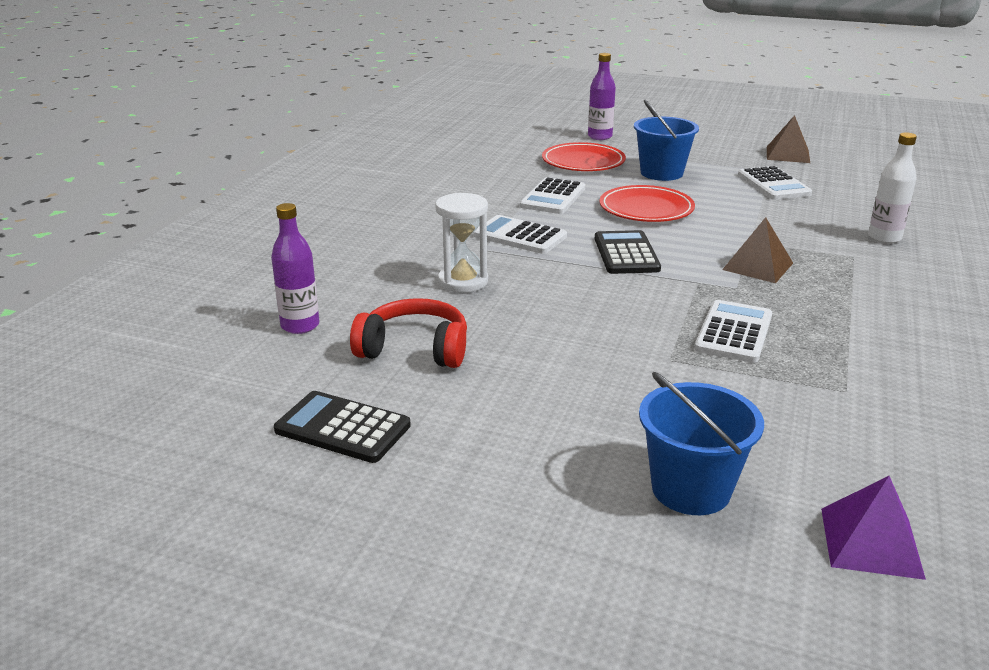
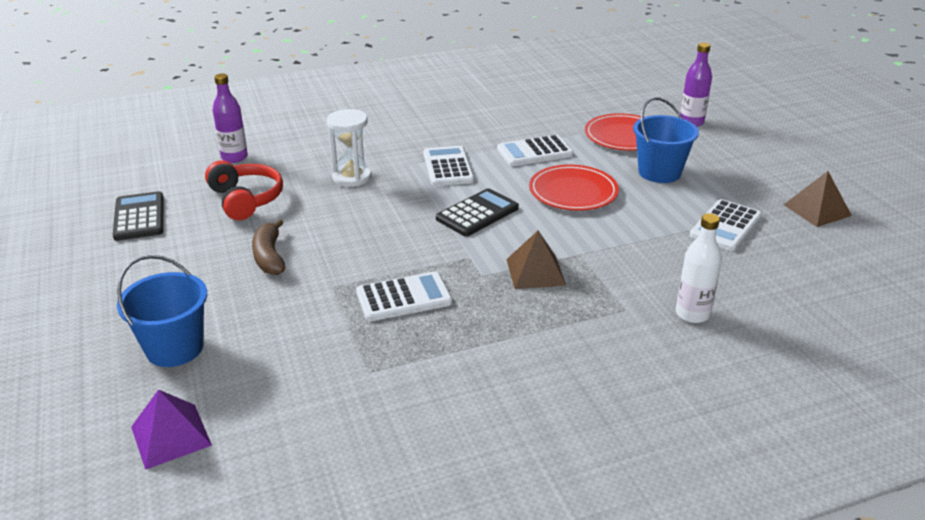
camera: 50 degrees right, 5 degrees up
(564, 374) = (269, 256): none -> brown banana

